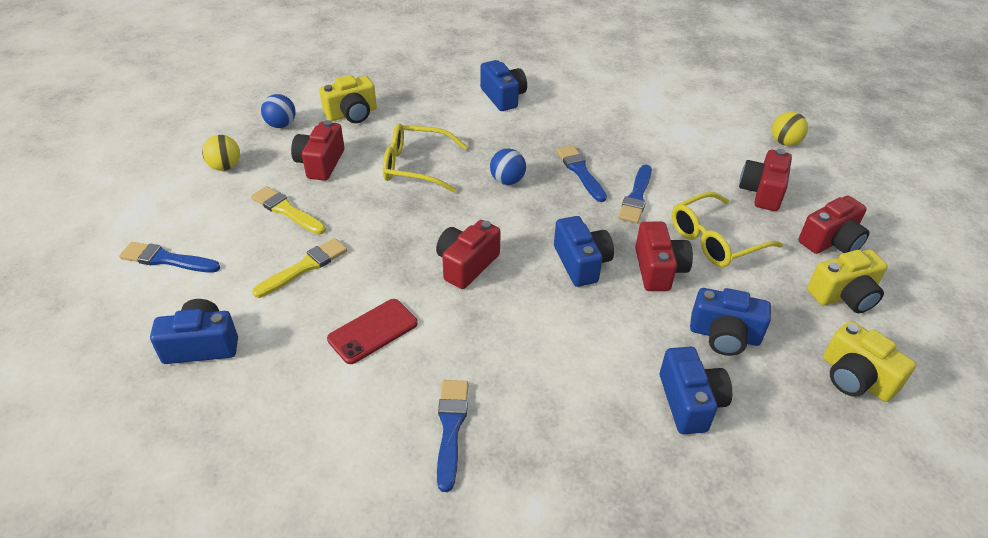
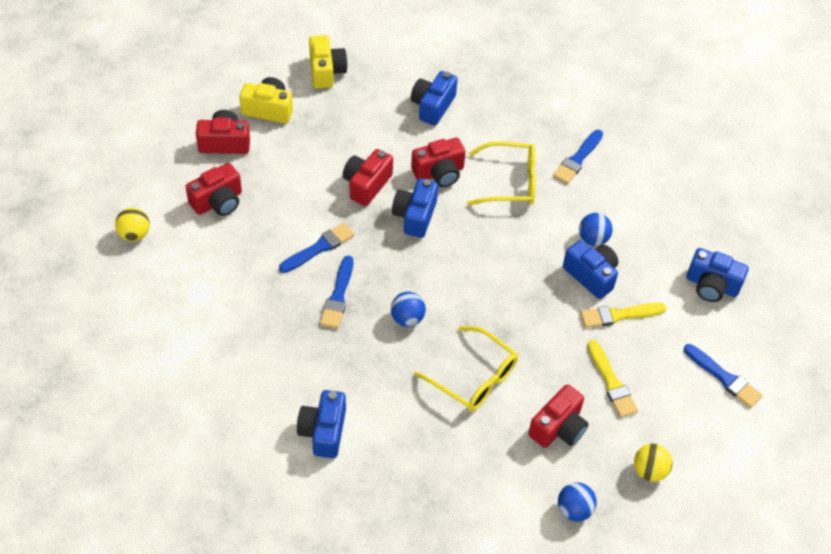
camera: 150 degrees left, 10 degrees up
(352, 114) = (494, 489): yellow camera -> none
(373, 331) = (593, 239): red phone -> blue ball
(466, 265) = (497, 256): red camera -> red camera (439, 173)
(715, 240) = (302, 184): yellow glasses -> yellow glasses (510, 182)
(724, 335) = (372, 126): blue camera -> blue camera (591, 275)

